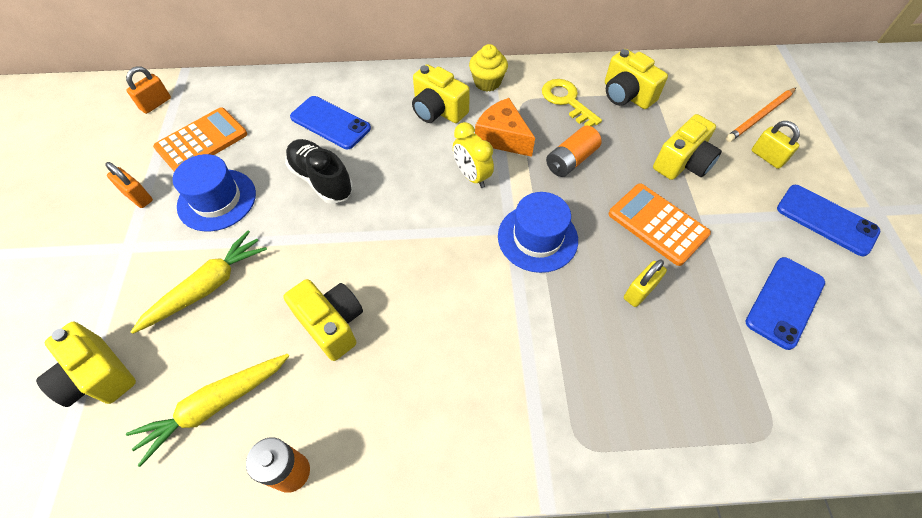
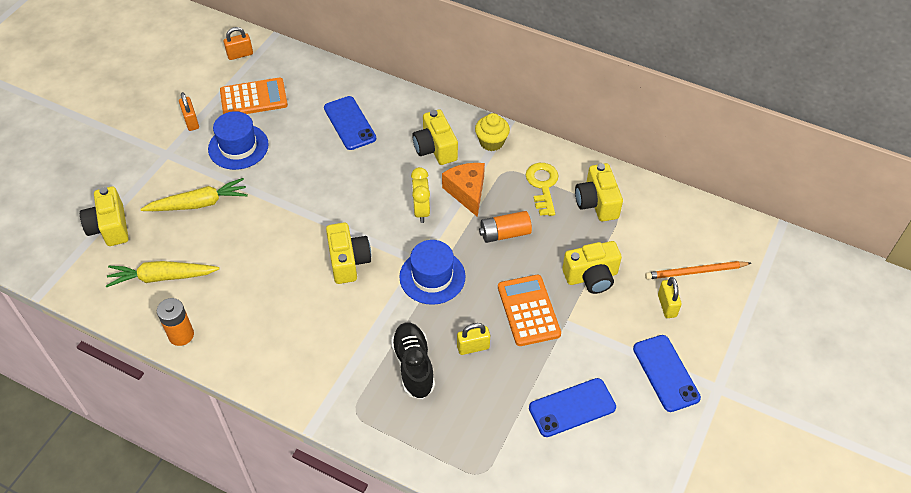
camera: 30 degrees right, 5 degrees down
(321, 180) = (315, 164): black shoe -> black shoe (413, 366)
(332, 324) = (257, 264): yellow camera -> yellow camera (348, 261)

